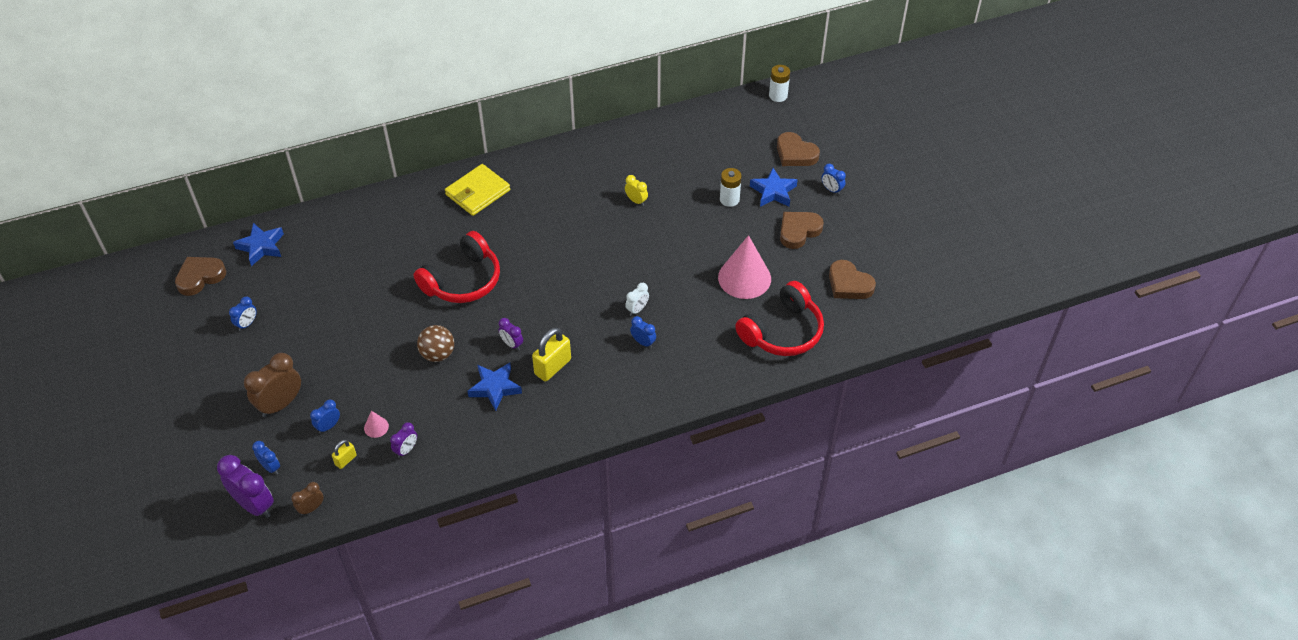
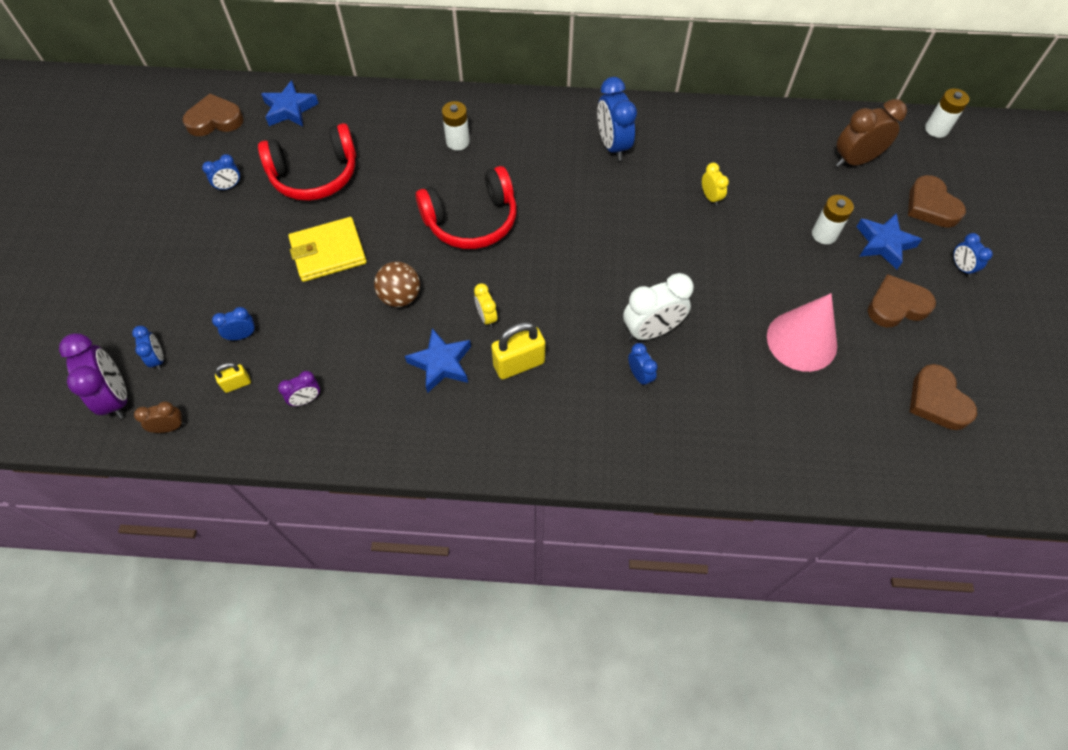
camera: 25 degrees right, 10 degrees up
(280, 404) = (210, 289): brown clock -> brown clock (855, 160)
(376, 427) = (290, 357): pink cone -> none
(419, 225) = (457, 142): none -> white battery
(478, 192) = (538, 127): yellow wallet -> yellow wallet (328, 252)
(512, 344) = (486, 317): purple clock -> yellow clock
(544, 187) = (612, 146): none -> blue clock
(637, 309) = (651, 331): white clock -> white clock, size x1.89
(783, 332) = (822, 432): red headphones -> red headphones (315, 175)

